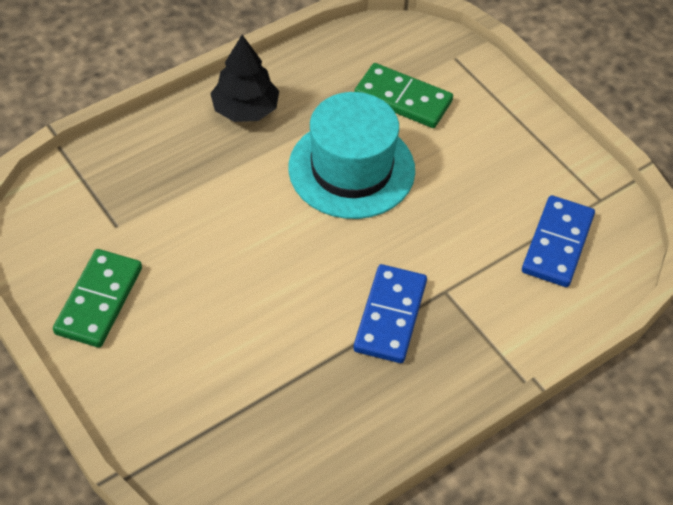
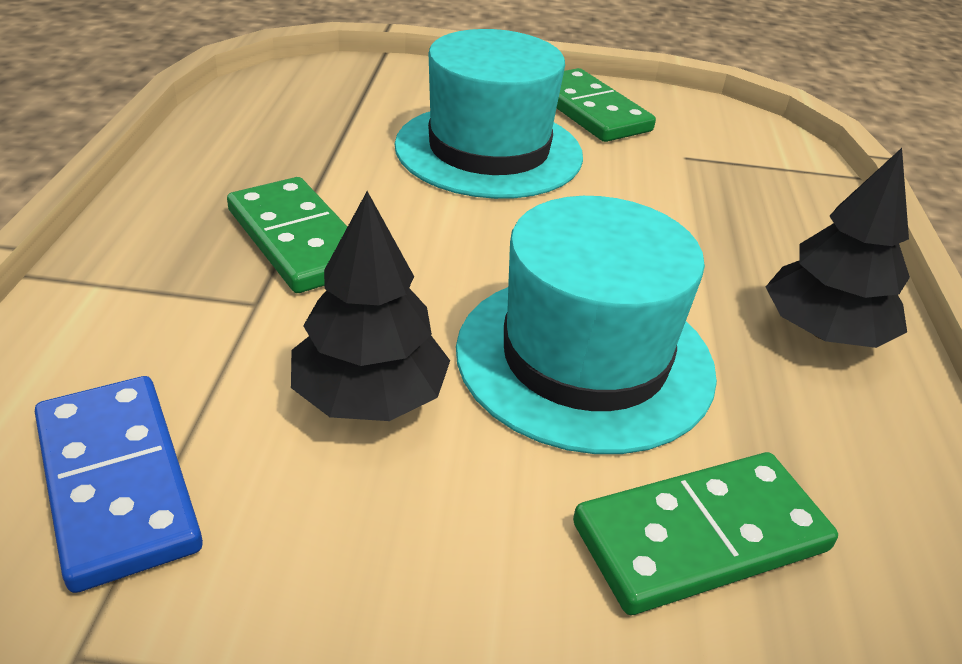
camera: 130 degrees right, 15 degrees down
(213, 311) = (489, 150): none -> turquoise hat
(390, 316) = (299, 240): blue domino -> green domino
(447, 214) = (369, 396): none -> black tree

